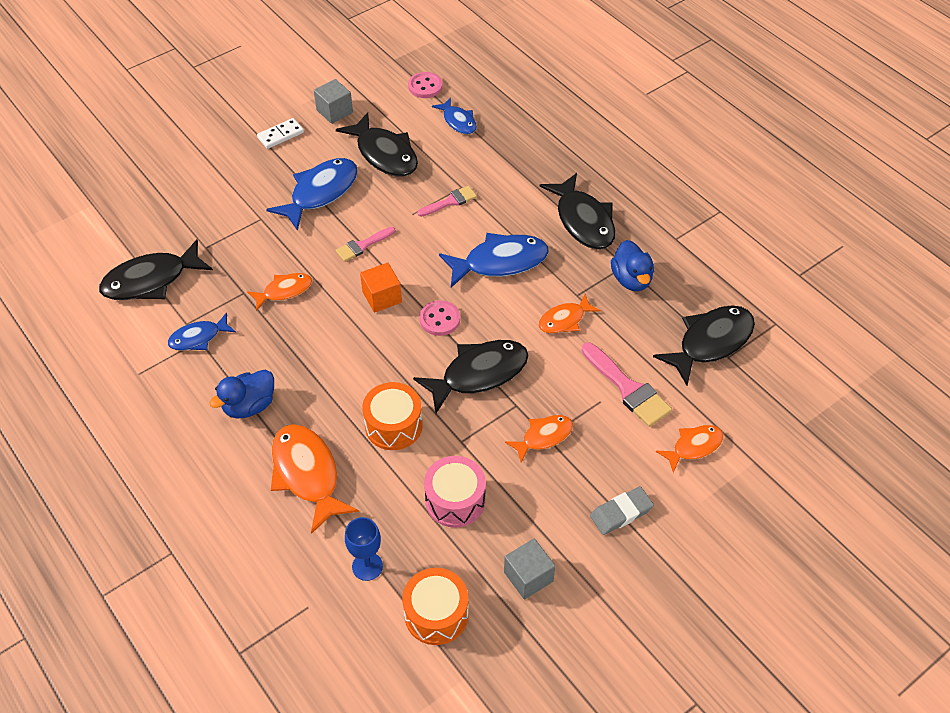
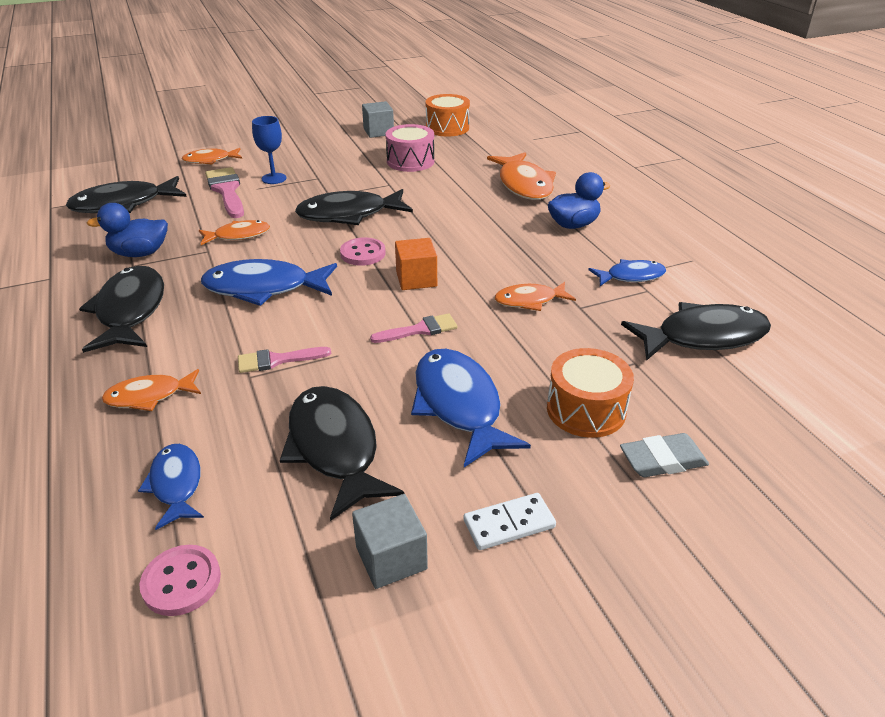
camera: 165 degrees left, 15 degrees down
(320, 193) = (459, 405): blue fish -> blue fish turned 105 degrees clockwise
(367, 566) = (487, 146): blue goblet -> blue goblet (274, 178)
(393, 425) = (442, 198): orange drum -> orange drum (586, 409)
(543, 437) = (320, 178): orange fish -> orange fish (149, 396)
(621, 513) = (294, 144): grey eraser -> grey eraser (662, 460)
(631, 279) = (140, 253): blue duck -> blue duck turned 105 degrees counterclockwise

